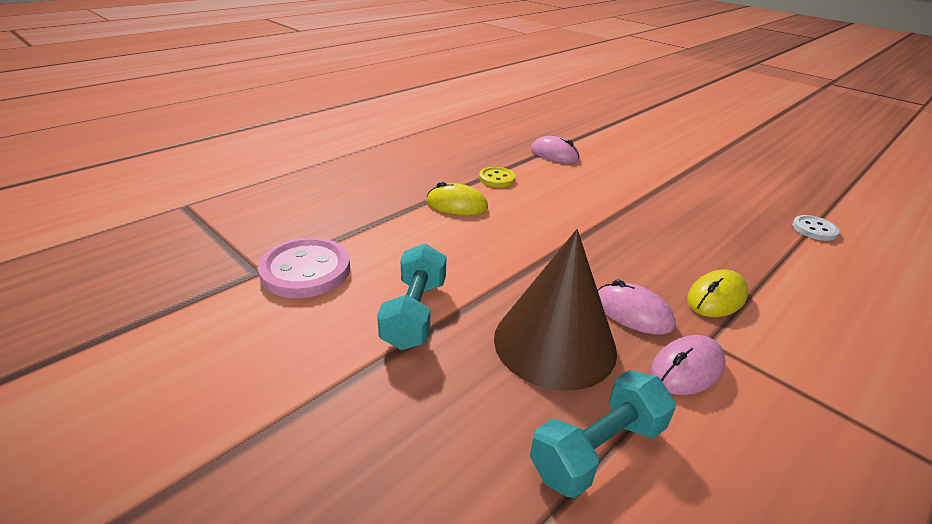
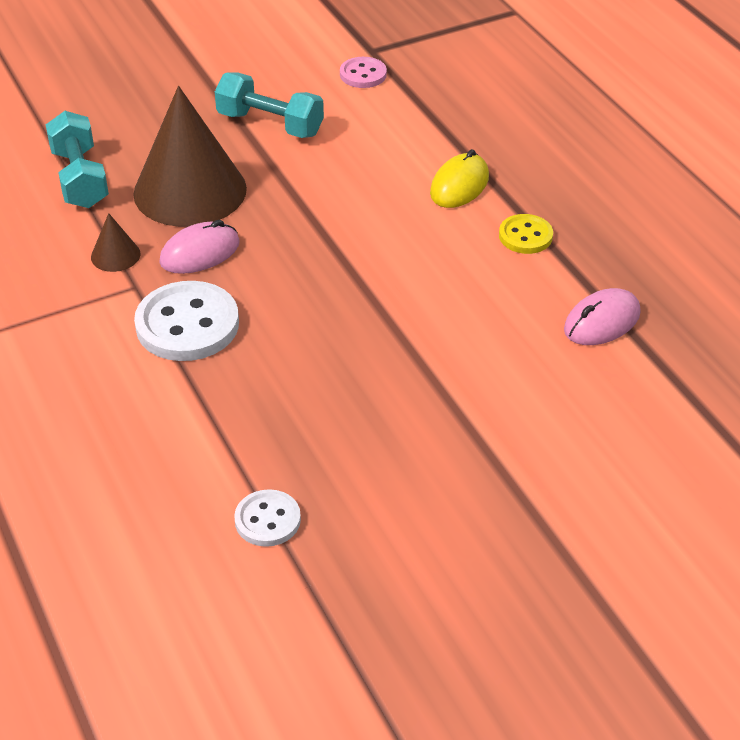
camera: 110 degrees right, 10 degrees up
(305, 270) = (363, 74): pink button -> pink button, size x0.56
(686, 369) = (115, 255): pink mouse -> brown cone
(716, 298) = (187, 324): yellow mouse -> white button

